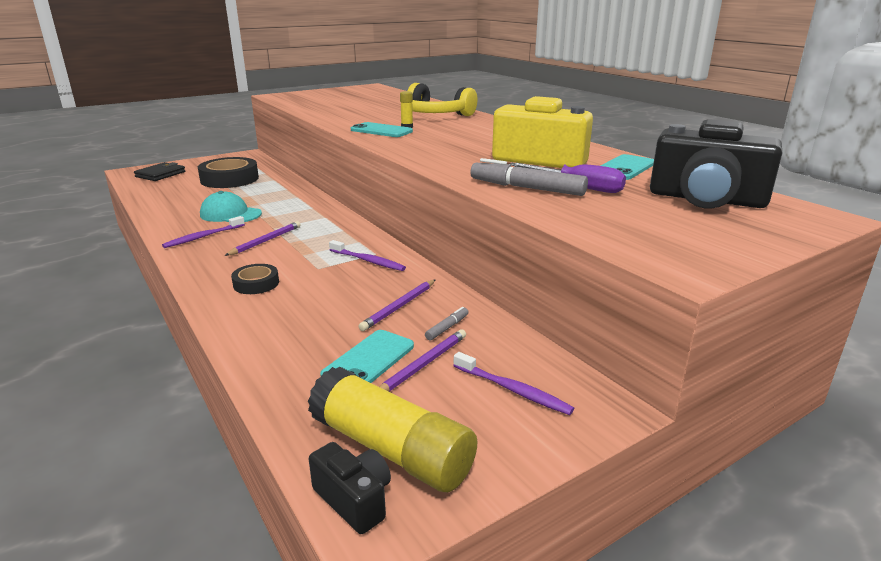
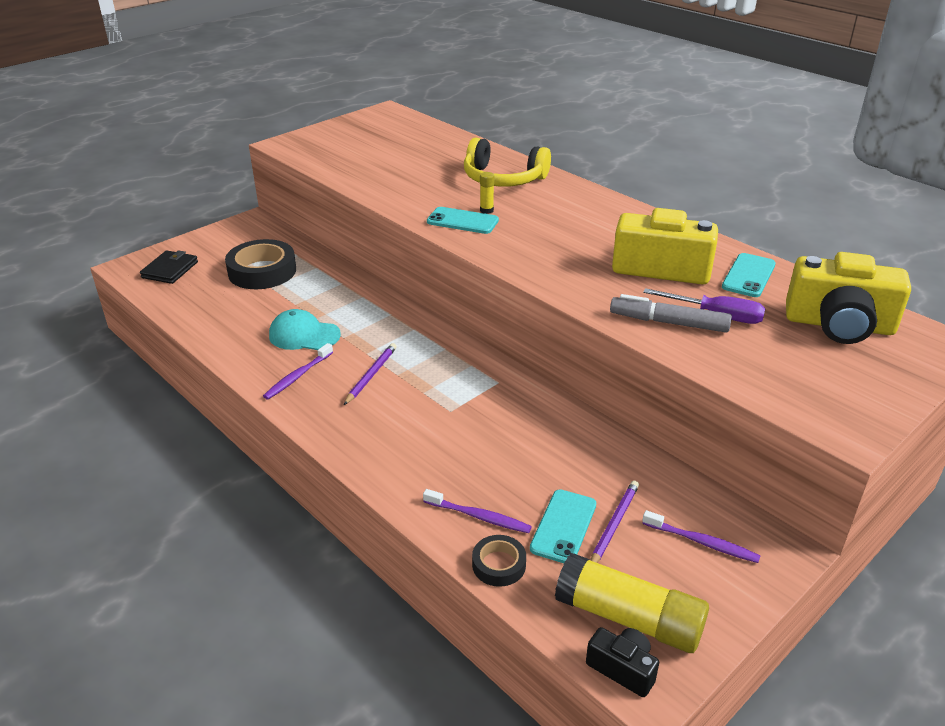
camera: 10 degrees left, 10 degrees up
(256, 284) = (400, 441): black tape -> black tape (499, 565)
(368, 261) = (496, 394): purple toothbrush -> purple toothbrush (478, 516)
(399, 306) = (559, 455): purple pencil -> none
(447, 328) = (616, 477): grey marker -> none
(706, 199) = (839, 325): black camera -> yellow camera

